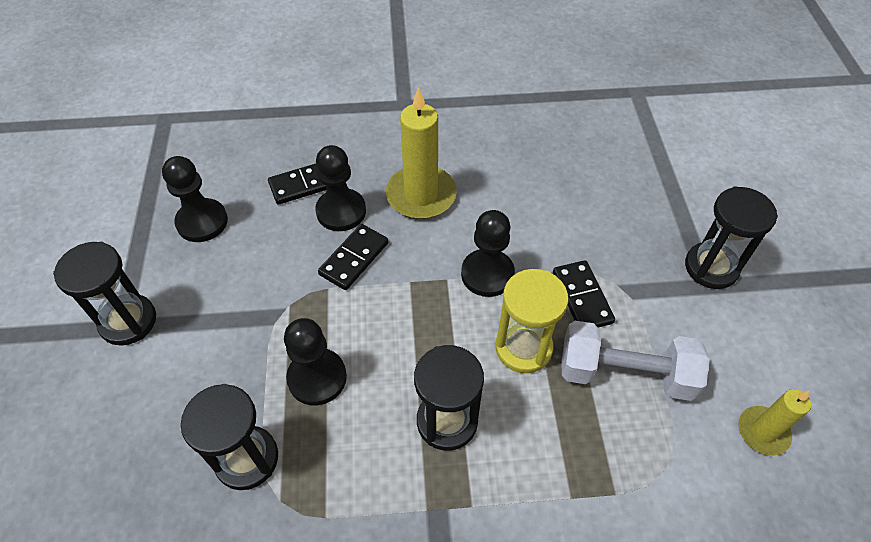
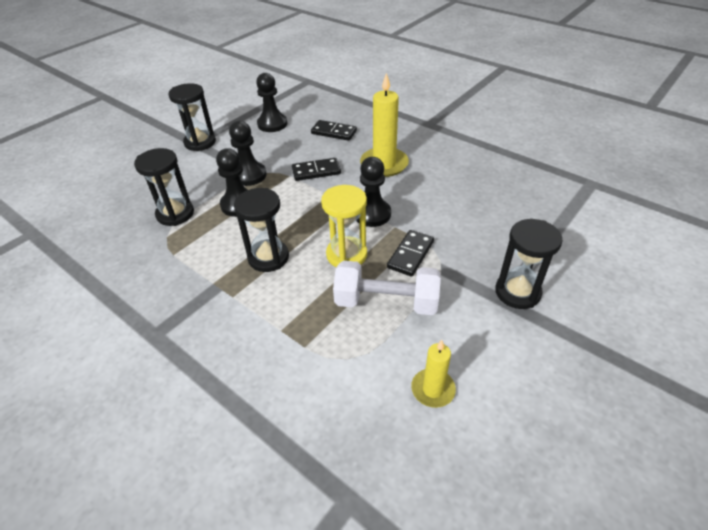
camera: 45 degrees right, 10 degrees down
(341, 211) = (336, 150): black pawn -> black pawn (249, 175)
(625, 373) = (386, 302): white dumbbell -> white dumbbell turned 45 degrees counterclockwise

